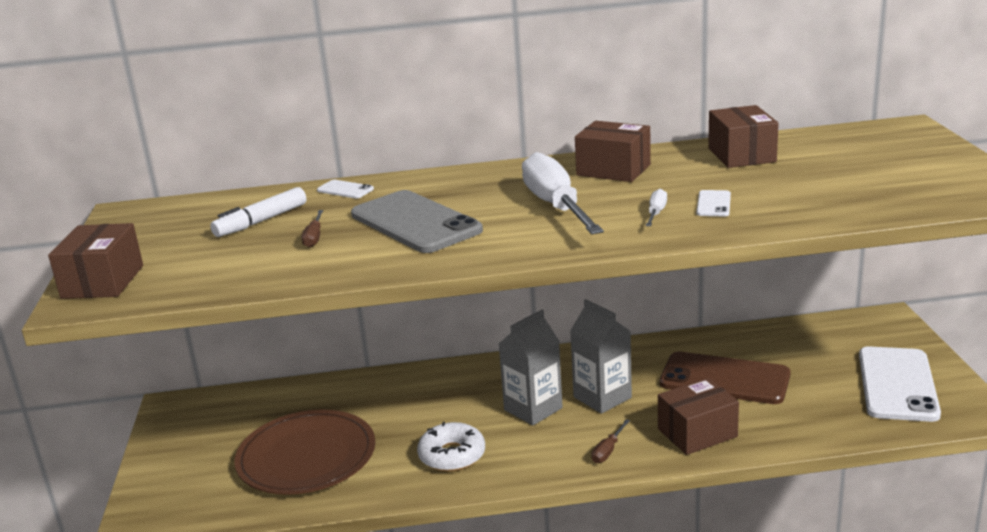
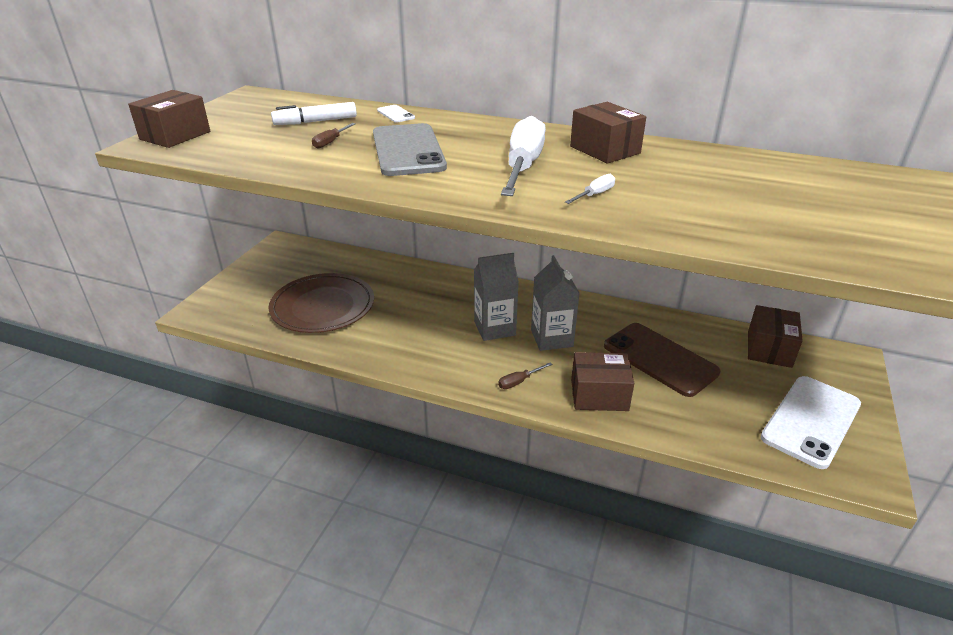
camera: 25 degrees right, 10 degrees up
(452, 455) = (410, 341): white donut -> none
(713, 204) = (653, 201): white phone -> none
(741, 155) = (730, 166): brown box -> brown box (769, 349)

